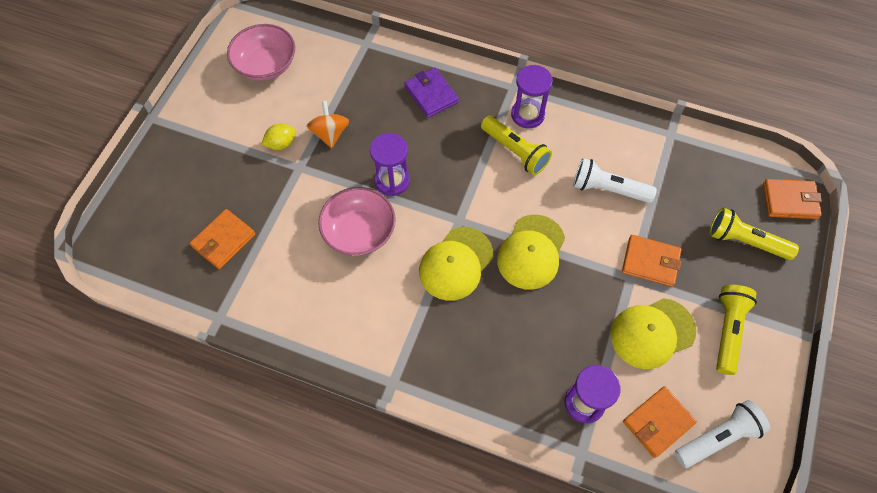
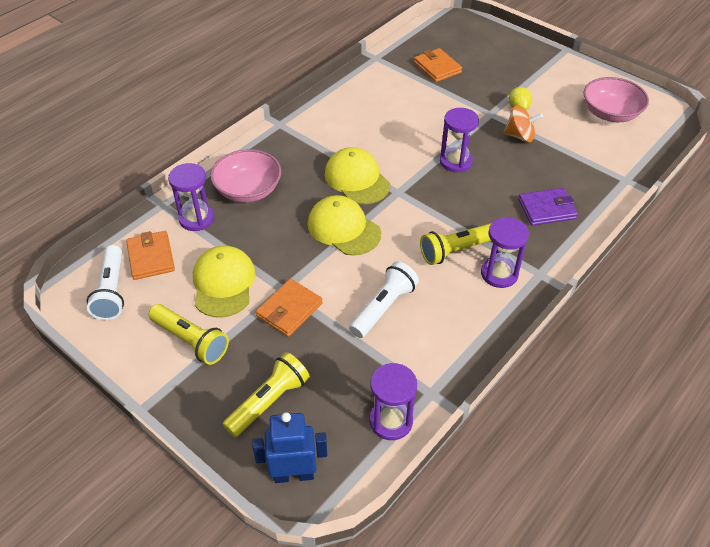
camera: 110 degrees right, 15 degrees down
(359, 232) = (413, 133): pink bowl -> pink bowl (248, 190)
(710, 153) = (391, 421): none -> purple hourglass
(789, 201) = (294, 474): orange wallet -> blue robot

